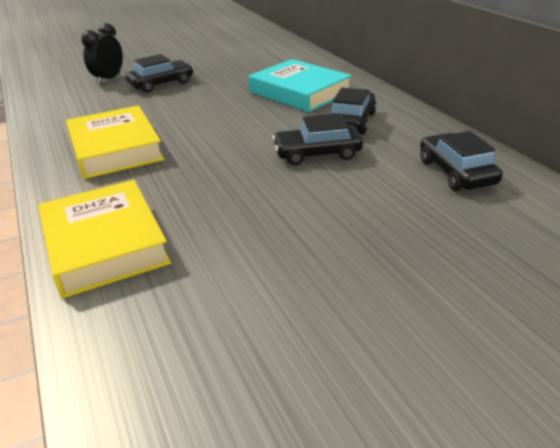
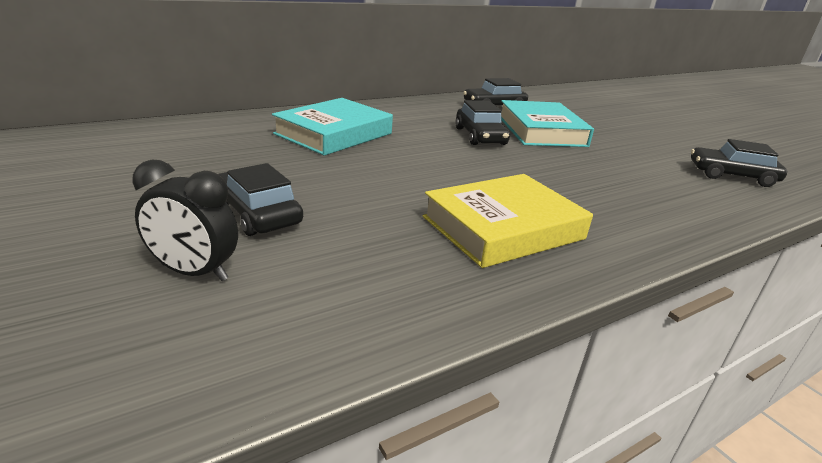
camera: 100 degrees left, 5 degrees down
(105, 244) = (677, 212): yellow book -> none
(351, 122) = (414, 121): black car -> black car (731, 175)
(356, 196) = (541, 131): none -> turquoise book

